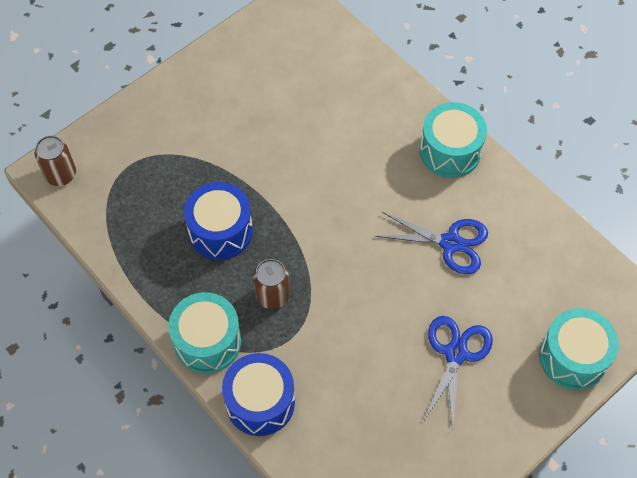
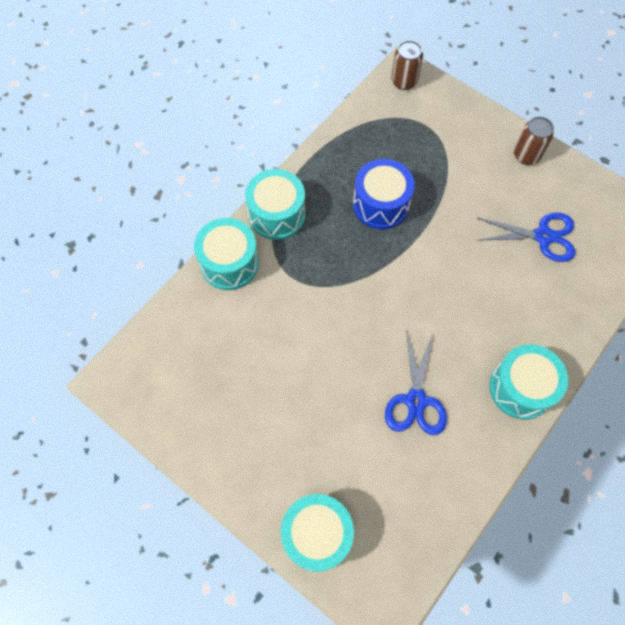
camera: 80 degrees right, 5 degrees up
(260, 402) = (229, 263): blue drum -> turquoise drum
(272, 295) = (328, 255): brown can -> brown can (526, 155)
(456, 353) = (301, 419): blue scissors -> blue scissors (543, 236)

